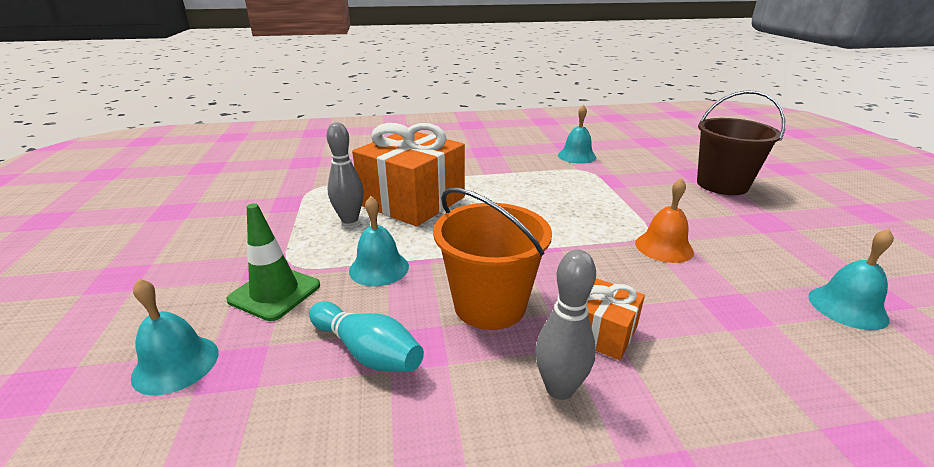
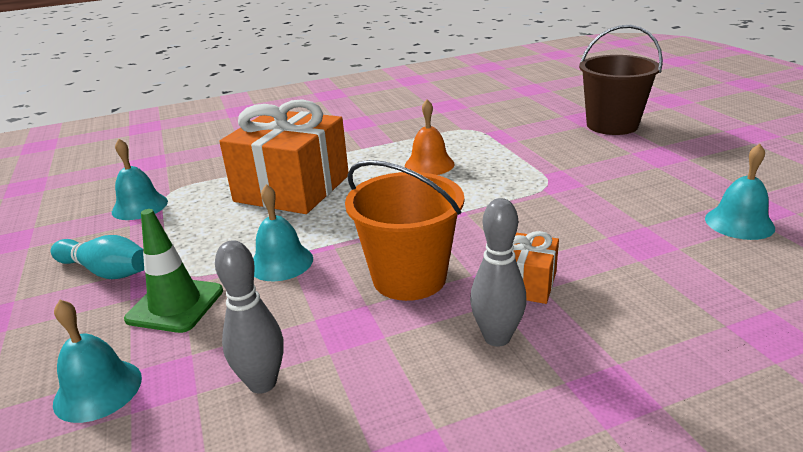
camera: 10 degrees left, 0 degrees up
(349, 219) = (228, 218): grey bowling pin -> grey bowling pin (262, 383)
(367, 351) = (299, 341): turquoise bowling pin -> turquoise bowling pin (106, 271)
(577, 156) = (457, 115): turquoise bell -> turquoise bell (140, 206)
(664, 247) = (566, 195): orange bell -> orange bell (429, 164)

